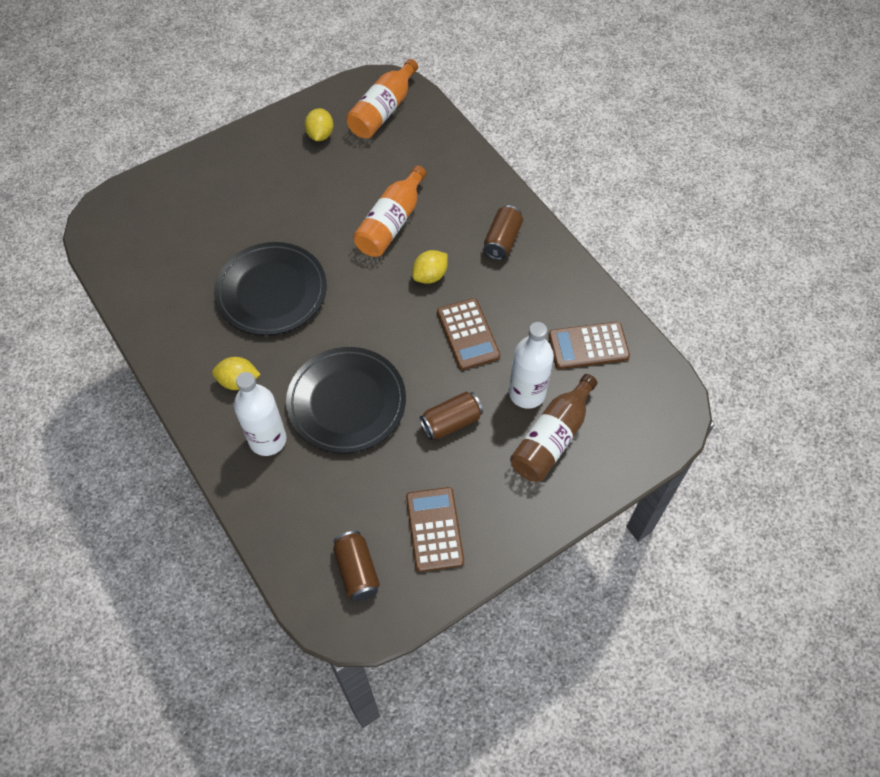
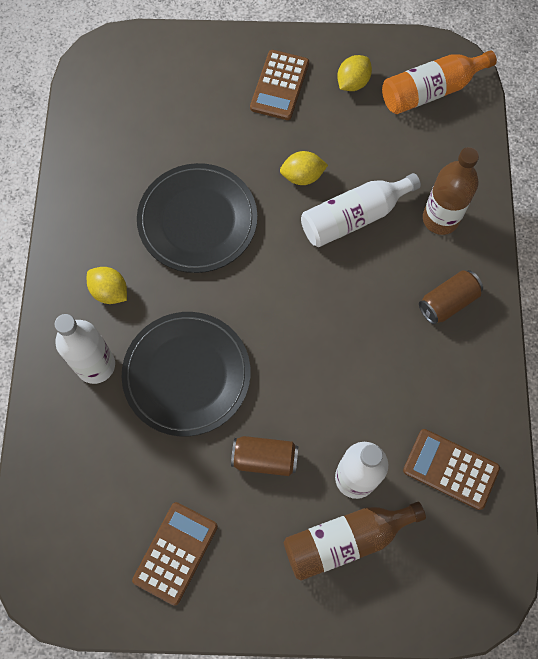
camera: 35 degrees right, 10 degrees up
(357, 571) = (83, 543): brown can -> none
(391, 223) = (354, 217): orange bottle -> white bottle
(430, 276) = (351, 296): yellow lemon -> yellow lemon (302, 176)
(455, 190) = (440, 219): none -> brown bottle
(468, 334) = (344, 380): brown calculator -> brown calculator (280, 85)

